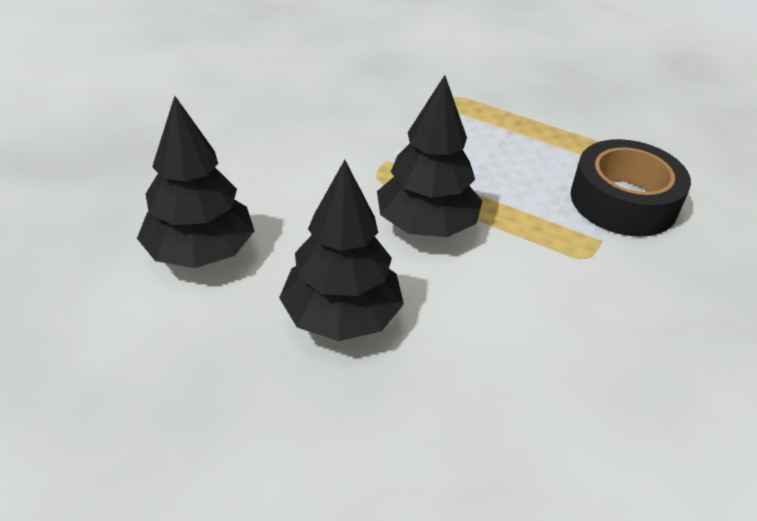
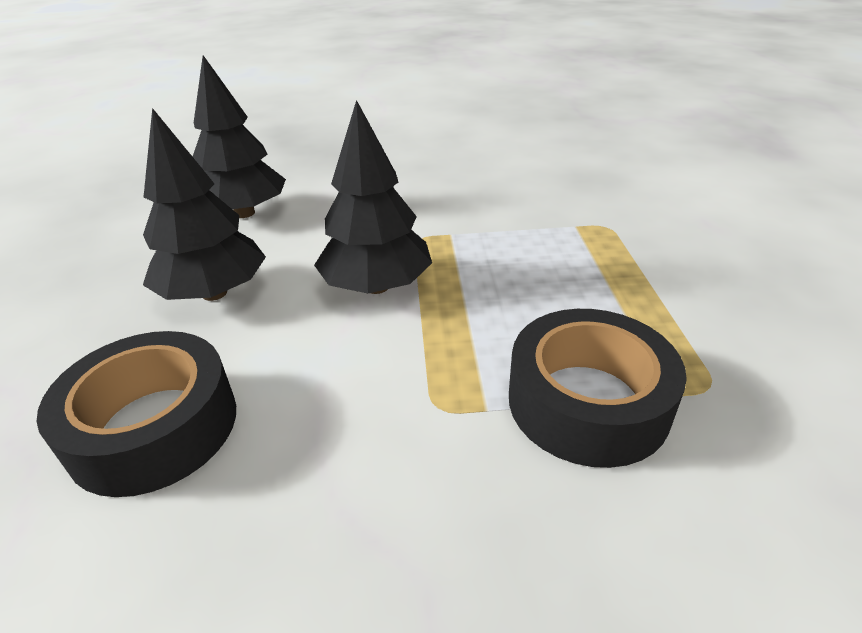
camera: 60 degrees right, 5 degrees down
(507, 401) = (154, 427): none -> black tape

